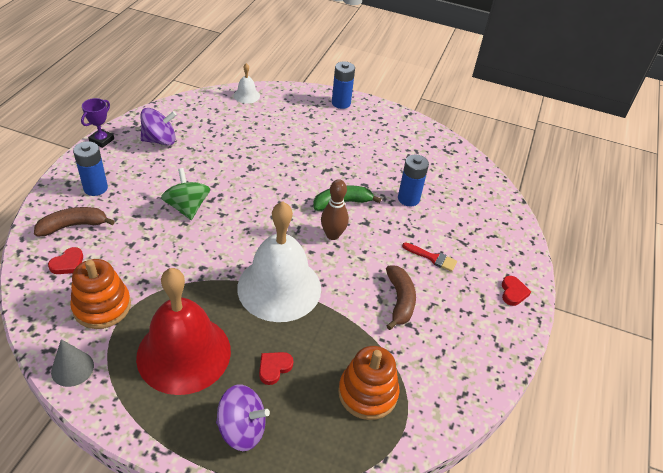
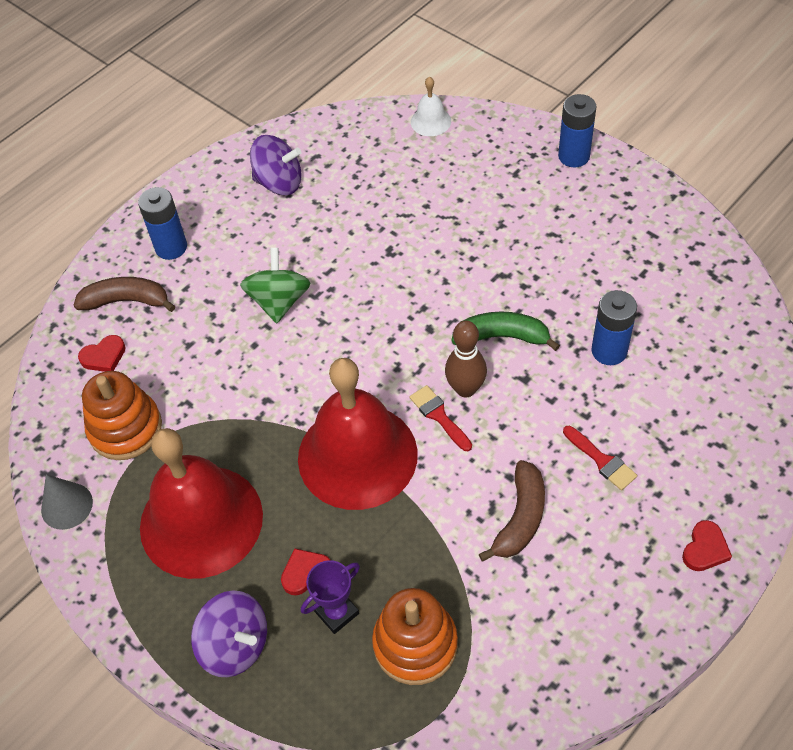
camera: 30 degrees right, 10 degrees up
(101, 140) = (202, 170): purple trophy -> purple trophy (336, 612)
(279, 287) = (357, 455): white bell -> red bell
(322, 253) = (439, 416): none -> red brush

